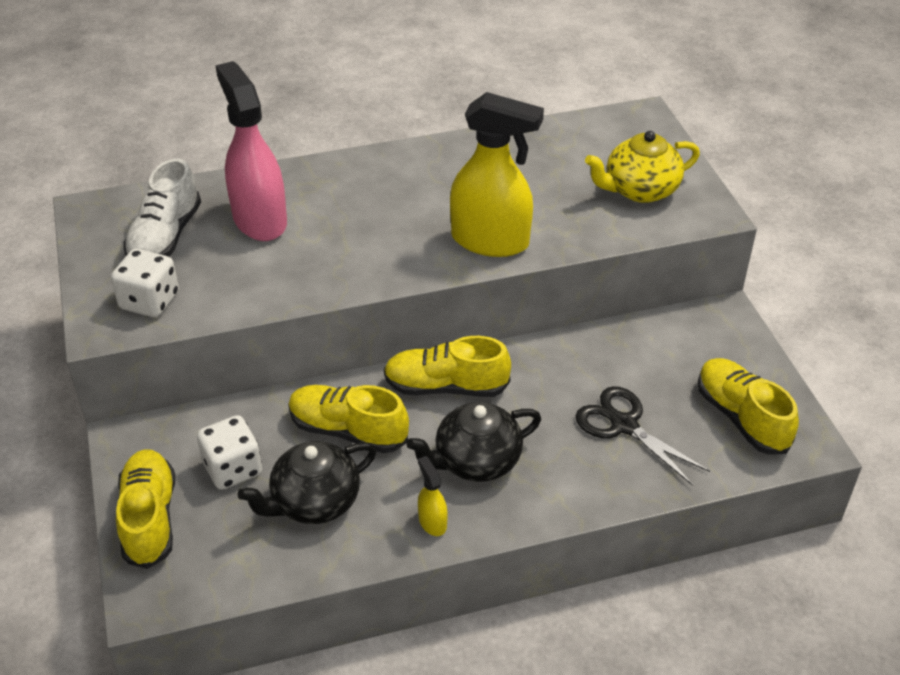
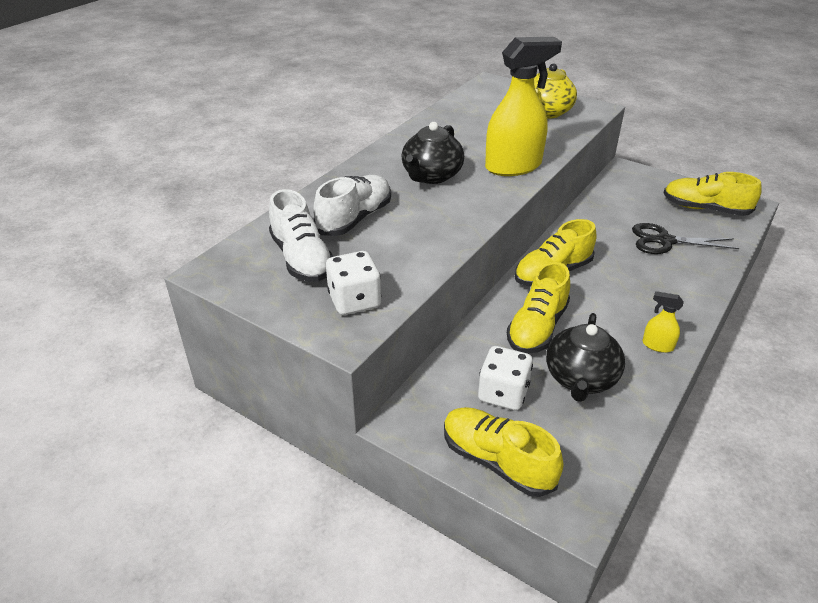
camera: 40 degrees left, 5 degrees down
(259, 220) = (355, 218): pink spray bottle -> white shoe
(348, 431) = (537, 328): yellow shoe -> yellow shoe turned 45 degrees counterclockwise
(476, 461) = (627, 300): black teapot -> black teapot (431, 176)

